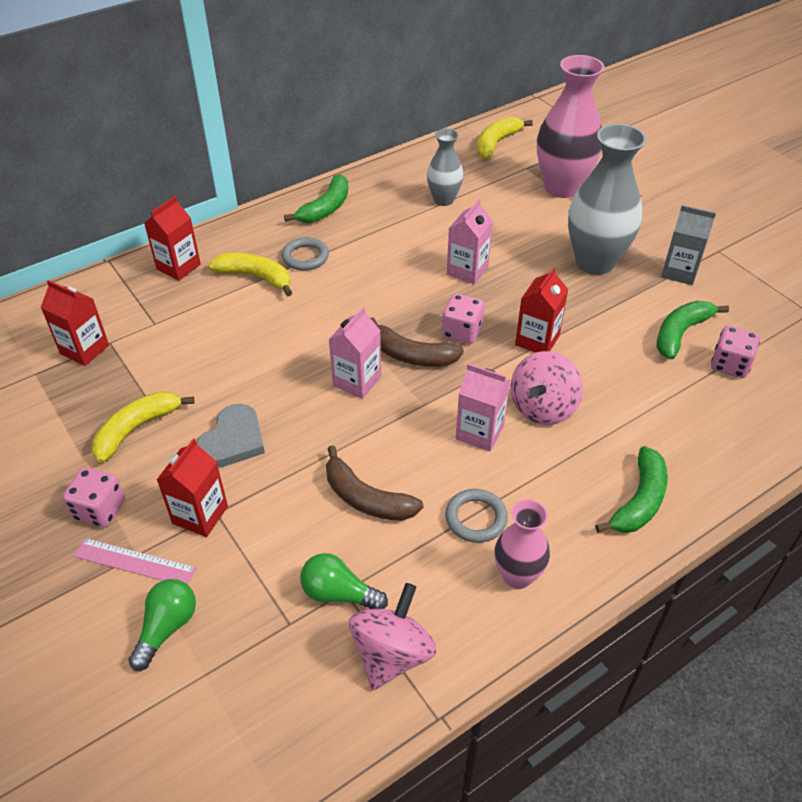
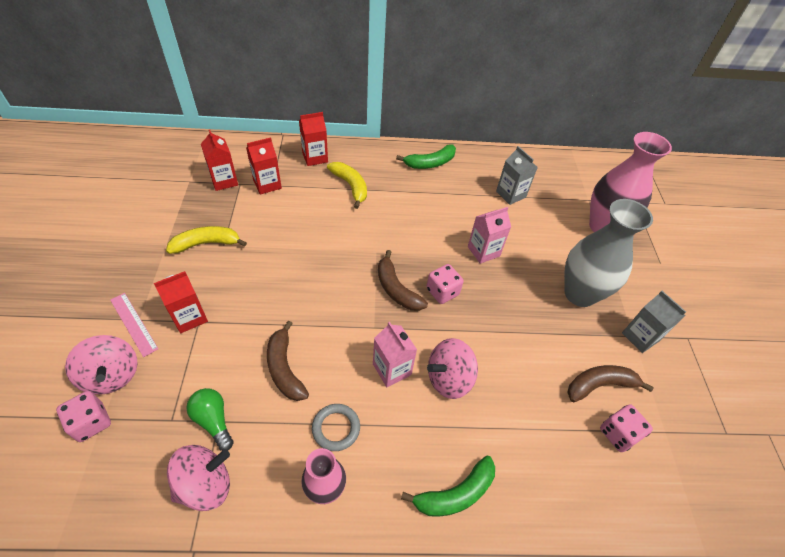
camera: 30 degrees right, 5 degrees up
(100, 510) = (146, 280): pink dice -> pink dice (91, 422)
(167, 628) = (112, 375): green light bulb -> pink spinning top
(233, 440) = (247, 282): grey heart -> none
(305, 257) = (390, 188): grey ring -> none
(357, 381) = (348, 286): pink carton -> none
(443, 200) = (510, 194): grey vase -> grey carton
(496, 143) = (582, 172): yellow banana -> none
(537, 340) = (487, 327): red carton -> red carton (267, 184)
(680, 333) = (599, 385): green banana -> brown banana

